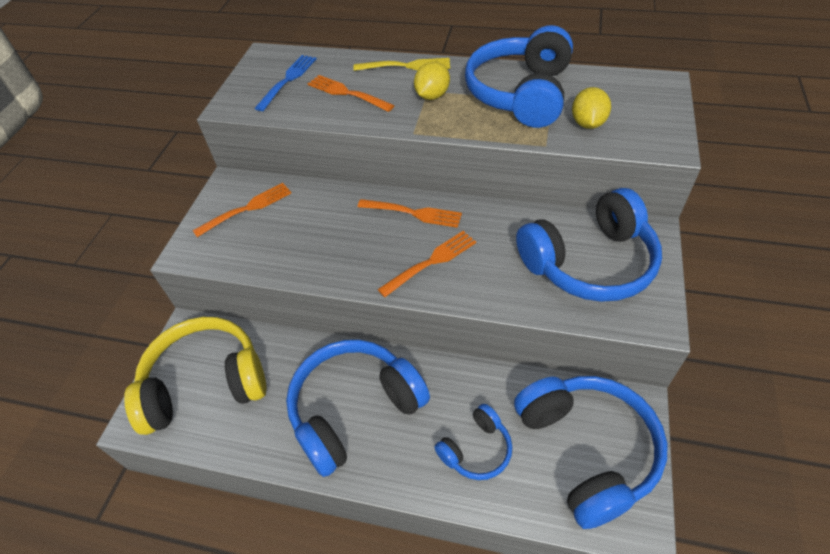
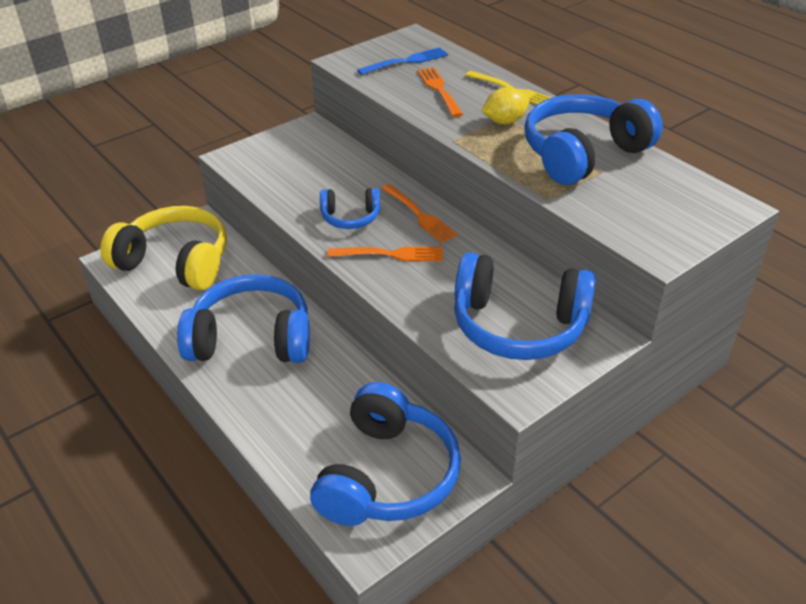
camera: 35 degrees right, 10 degrees down
(246, 209) = (301, 150): orange fork -> none
(476, 449) = (305, 418): blue headphones -> blue headphones (350, 217)
(587, 123) = (610, 202): yellow lemon -> none

